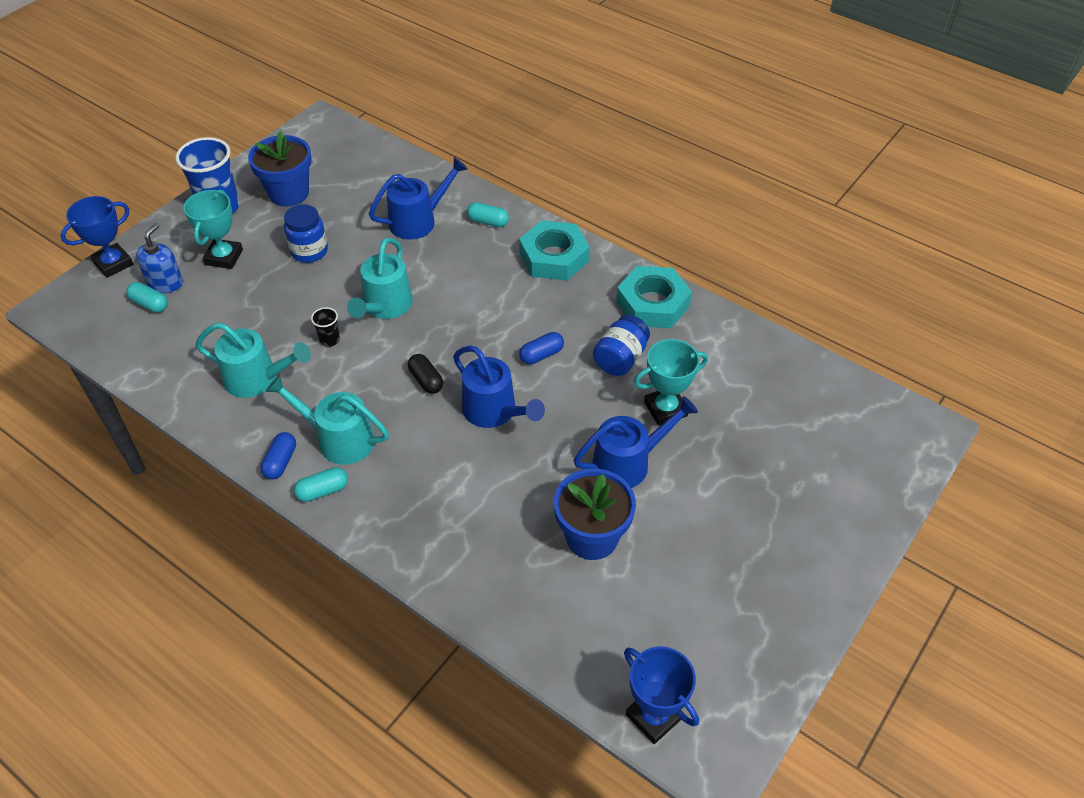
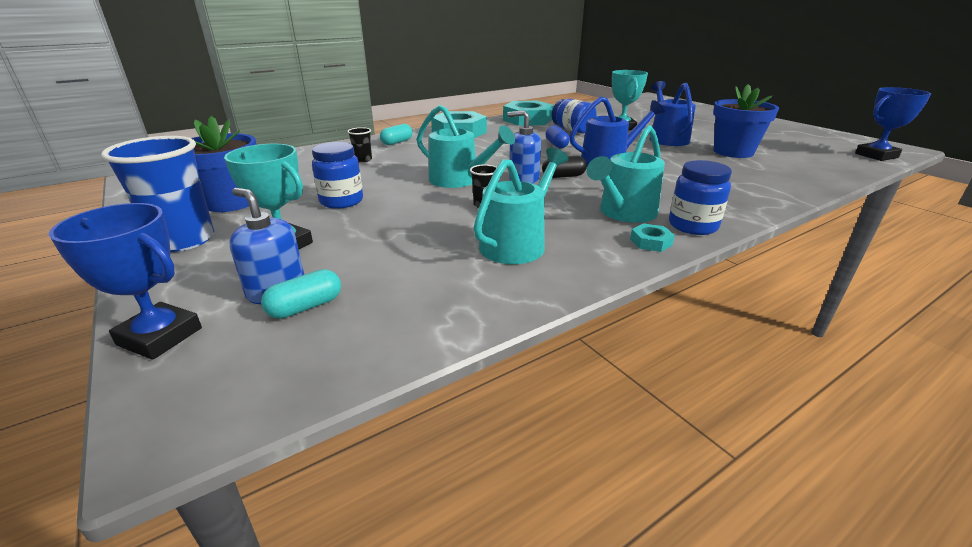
camera: 70 degrees left, 20 degrees down
(113, 263) = (160, 336): blue trophy -> blue trophy turned 45 degrees counterclockwise
(281, 462) = (651, 242): blue capsule -> turquoise nut
(323, 491) = (692, 226): turquoise capsule -> blue jar
(405, 351) = (523, 179): none -> blue soap dispenser
(419, 221) = (363, 160): blue watering can -> black cup

